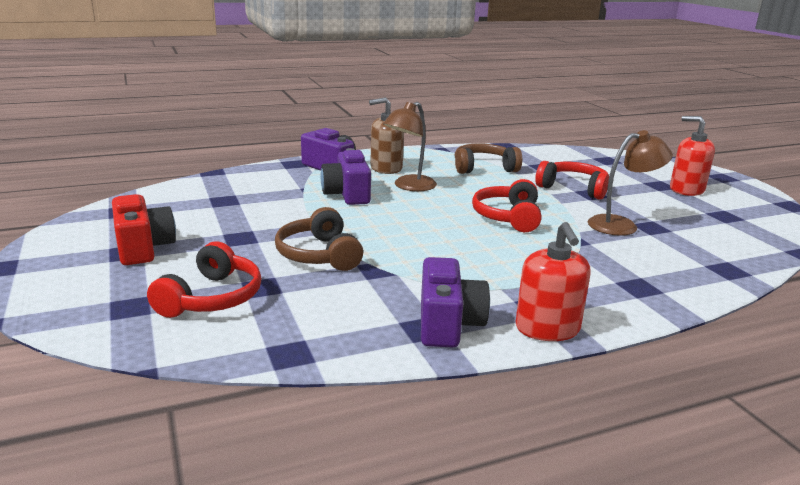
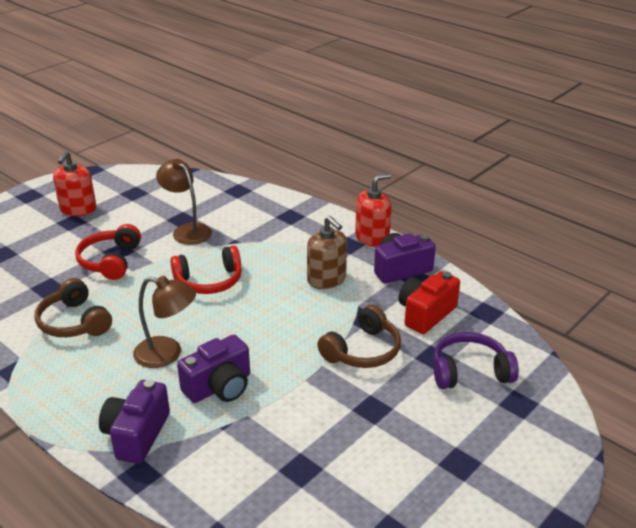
camera: 115 degrees left, 10 degrees up
(143, 248) = (444, 457): red camera -> red camera (425, 314)
(212, 298) = (469, 371): red headphones -> purple headphones
(386, 168) = (115, 390): brown soap dispenser -> brown soap dispenser (326, 279)

